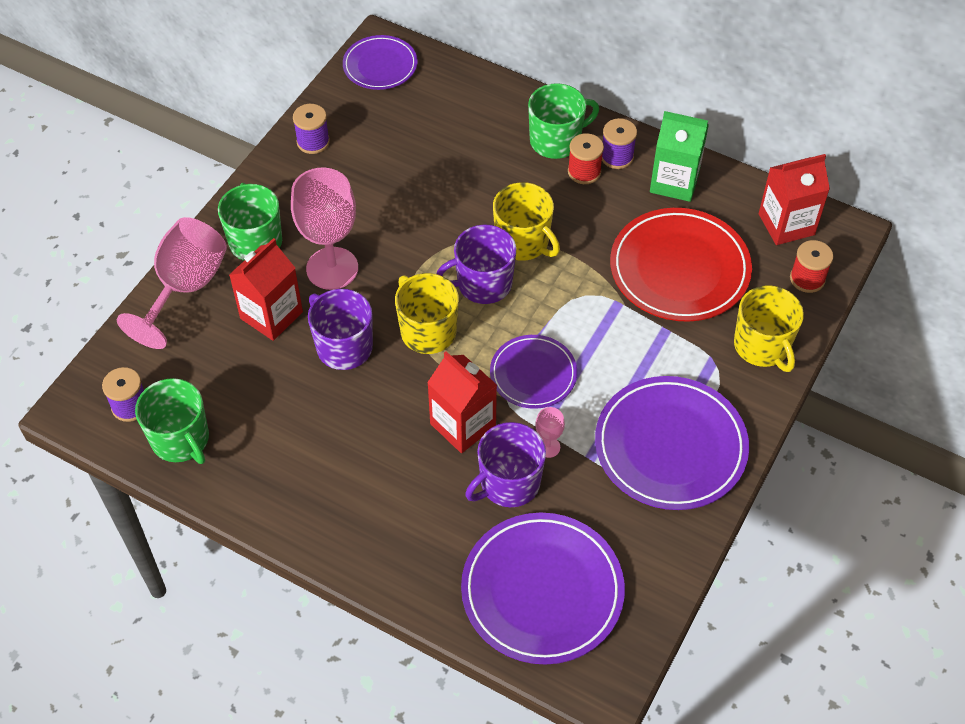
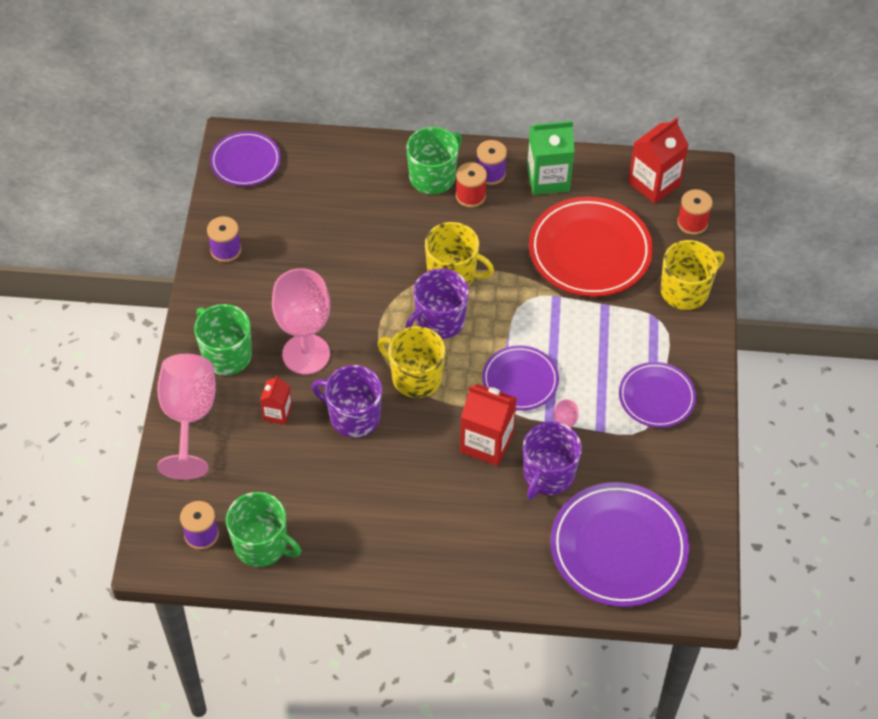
camera: 25 degrees left, 0 degrees up
(271, 315) = (277, 413): red carton -> red carton, size x0.57
(670, 446) = (656, 397): purple plate -> purple plate, size x0.59
(762, 346) = (685, 290): yellow mug -> yellow mug turned 75 degrees counterclockwise

